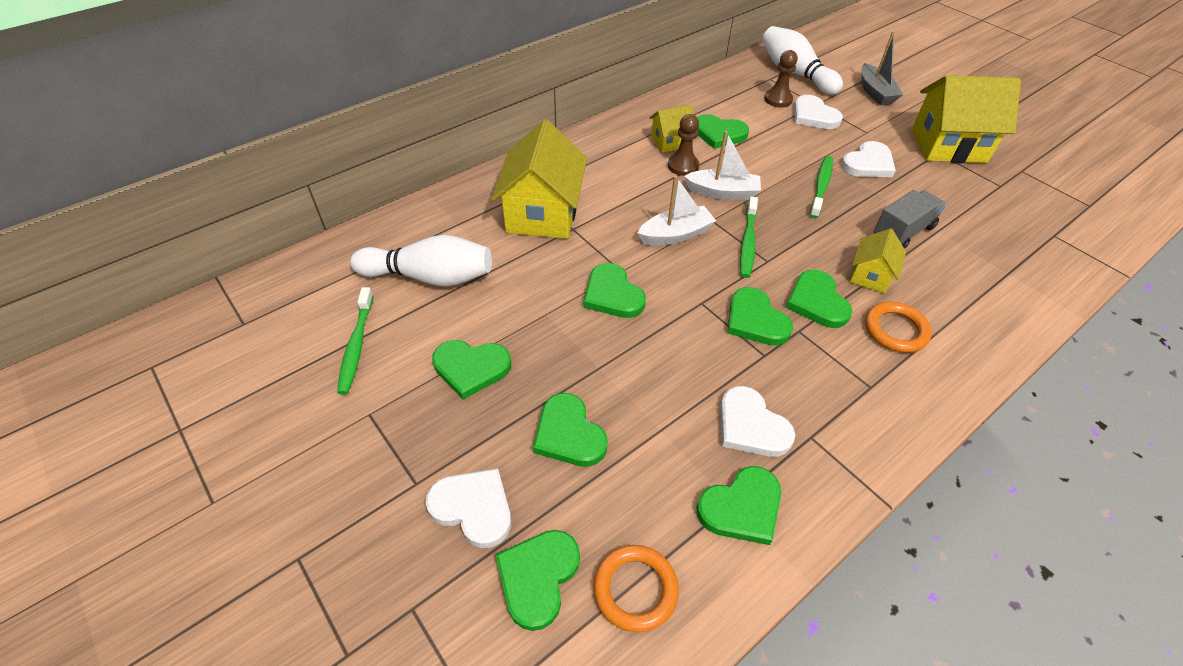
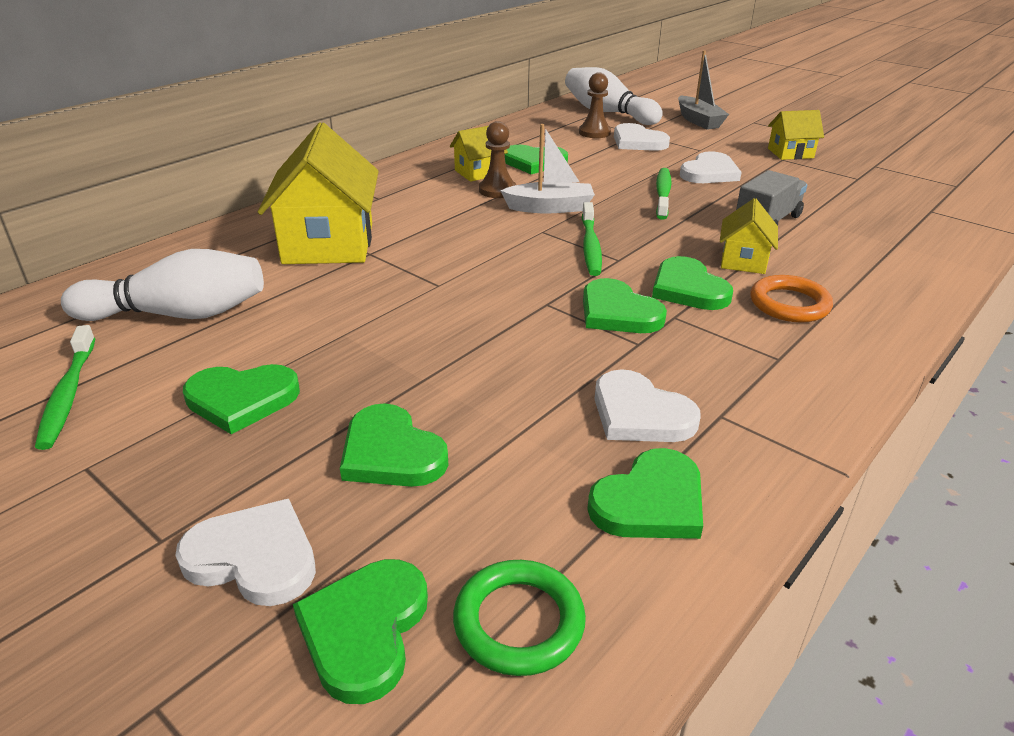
camera: 10 degrees left, 15 degrees down
(612, 294) = (430, 307): green heart -> none
(635, 589) = (519, 622): orange ring -> green ring
(675, 234) = (501, 247): white boat -> none
(948, 146) = (790, 153): yellow house -> yellow house, size x0.51

